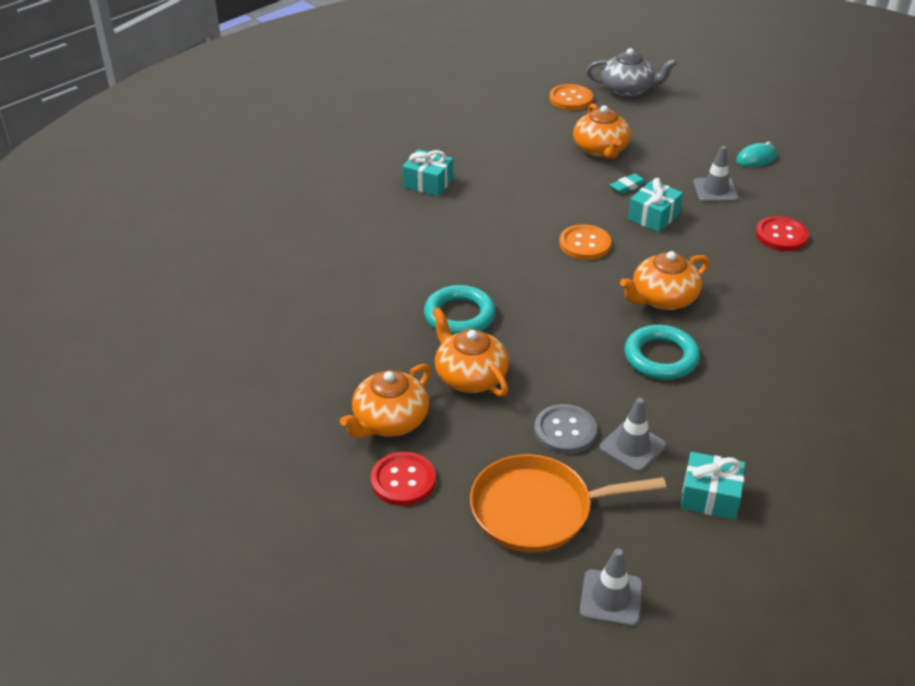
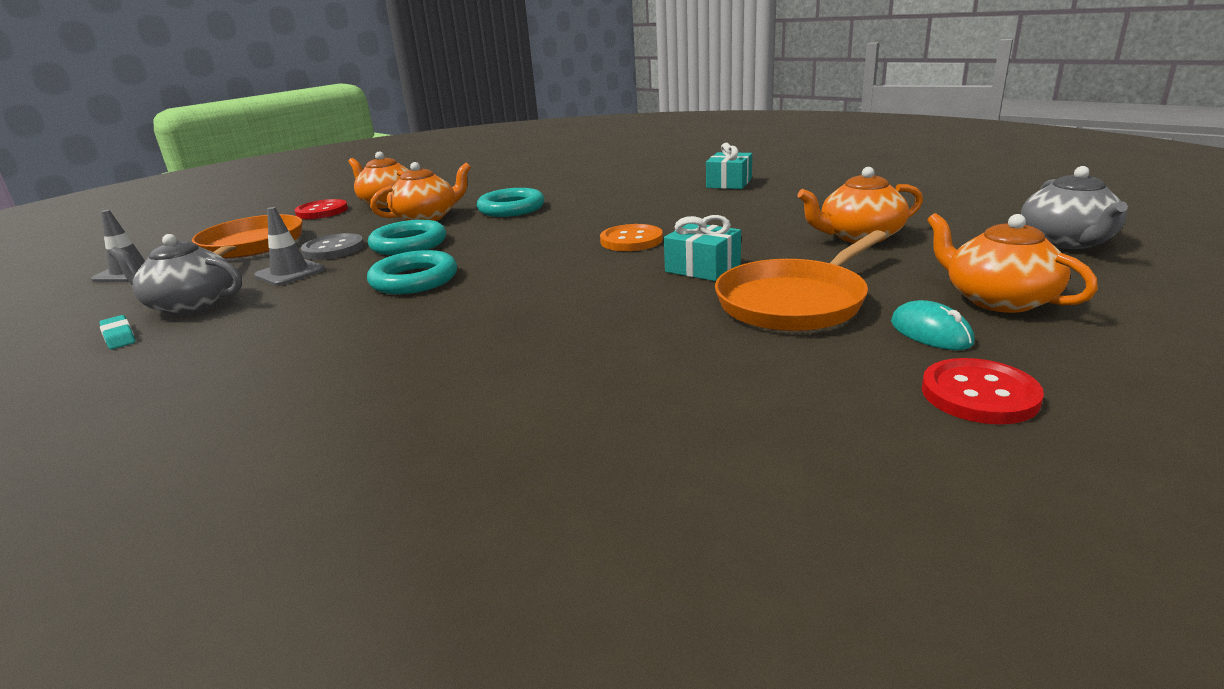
camera: 90 degrees right, 15 degrees down
(562, 376) = (409, 244): none -> turquoise ring
(570, 99) = (986, 216): orange button -> none
(627, 186) = (772, 253): turquoise eraser -> turquoise eraser (119, 336)
(662, 298) = (521, 278): orange teapot -> orange teapot (997, 299)
(710, 496) = (190, 305): turquoise gift -> grey teapot
(715, 190) = (794, 302): grey traffic cone -> orange pan
(781, 235) = (677, 350): red button -> red button (979, 394)

